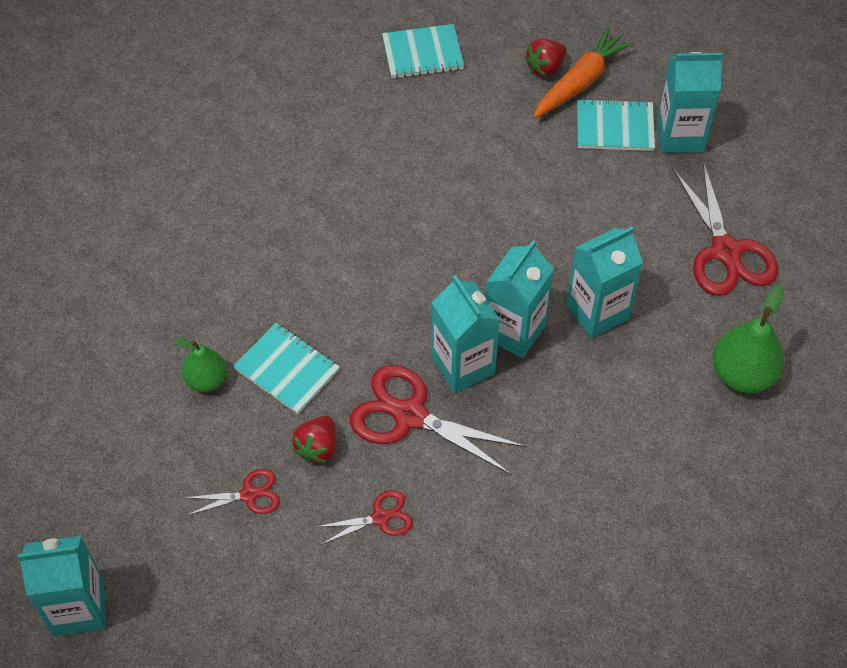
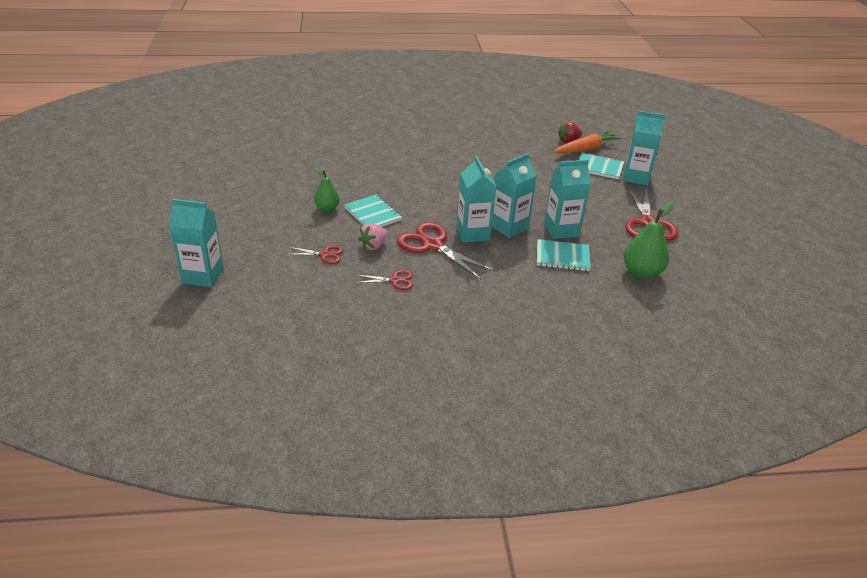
camera: 15 degrees right, 20 degrees down
(317, 447) = (373, 246): red strawberry -> pink strawberry
(422, 53) = (504, 125): turquoise notebook -> turquoise notebook (562, 257)

